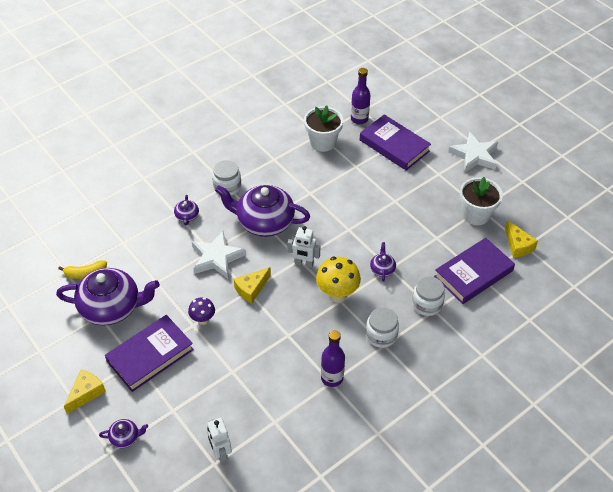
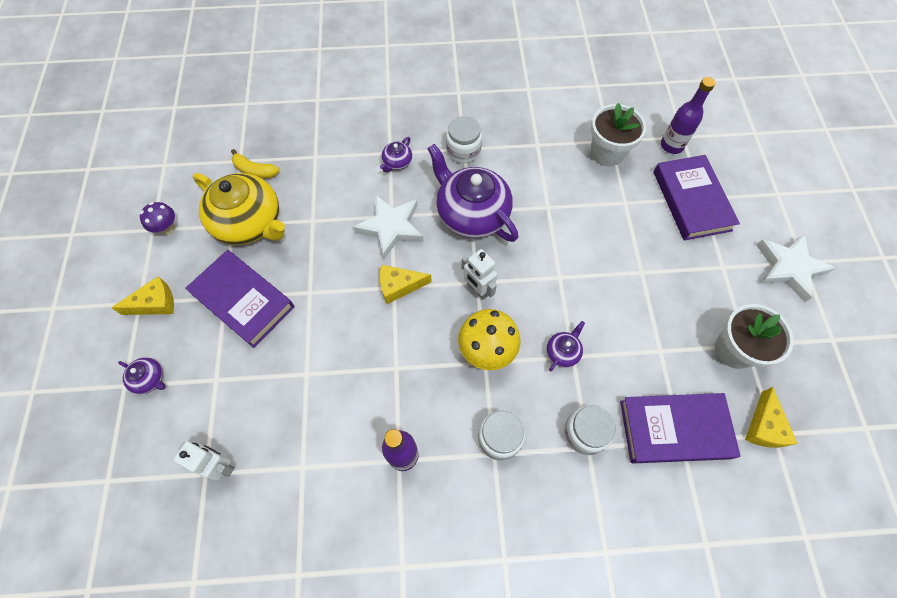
camera: 35 degrees right, 15 degrees up
(112, 307) = (249, 223): purple teapot -> yellow teapot
(150, 355) = (243, 300): purple book -> purple book turned 45 degrees clockwise
(203, 320) = (323, 292): purple mushroom -> purple mushroom (168, 229)
(221, 453) = (221, 465): white robot -> white robot turned 105 degrees clockwise

